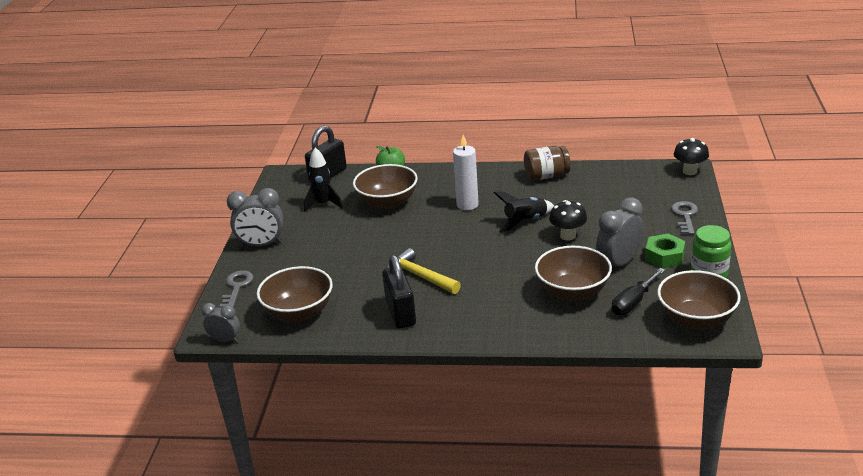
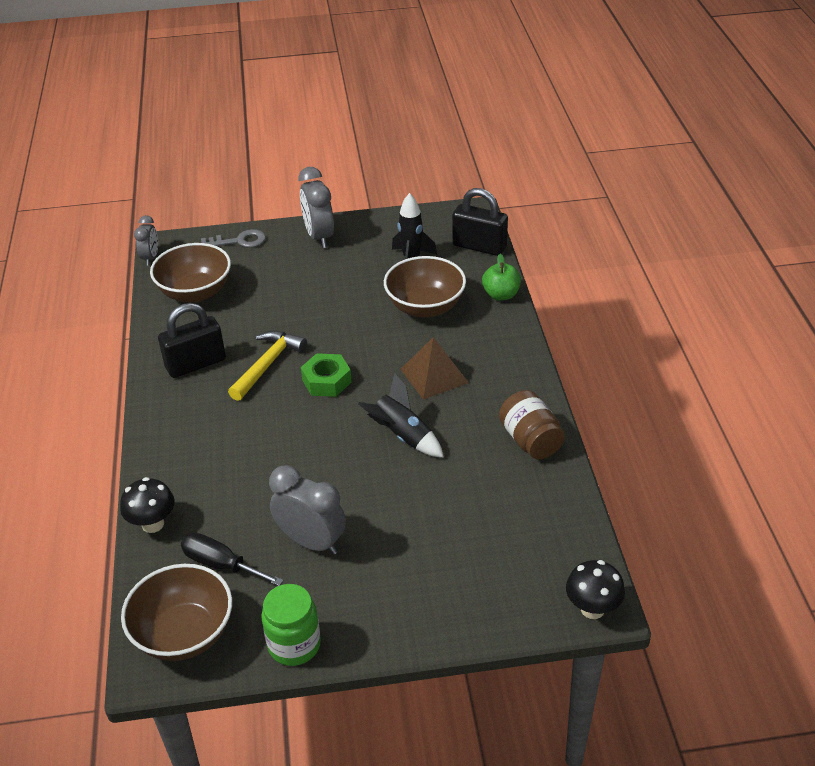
camera: 75 degrees right, 10 degrees up
(467, 205) = (434, 375): white candle -> brown pyramid
(568, 236) = (373, 482): black mushroom -> black mushroom (153, 524)
(573, 292) = (242, 502): brown bowl -> none
(664, 256) = (334, 590): green nut -> green nut (326, 381)
(685, 216) = (449, 609): grey key -> none

